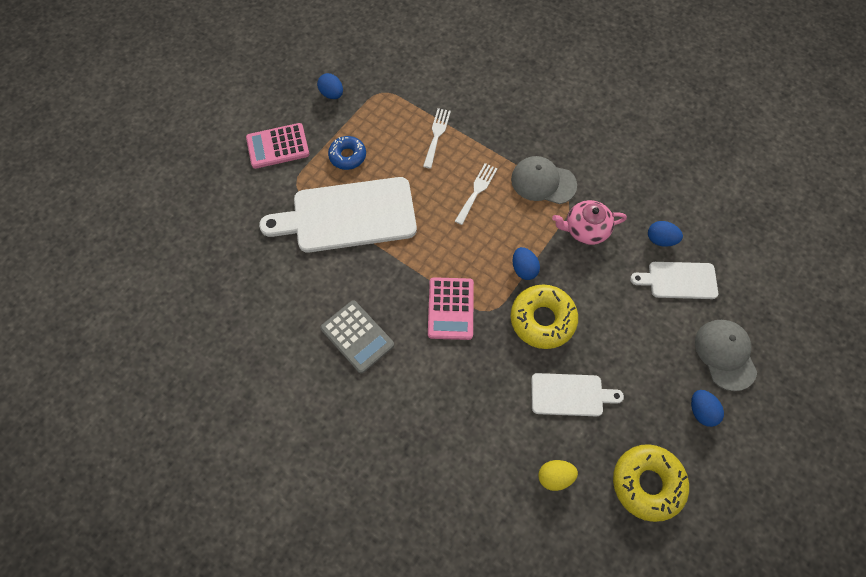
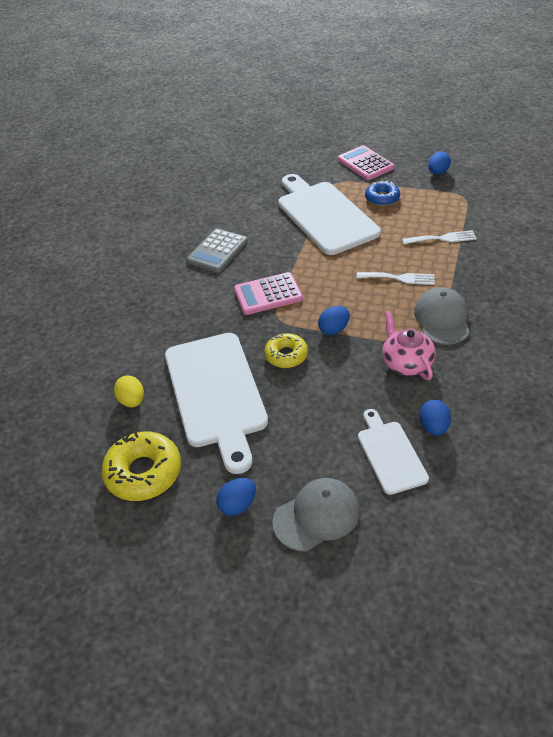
camera: 75 degrees right, 20 degrees down
(542, 319) = (286, 355): yellow donut -> yellow donut, size x0.63
(570, 395) = (216, 393): white cutting board -> white cutting board, size x1.88

